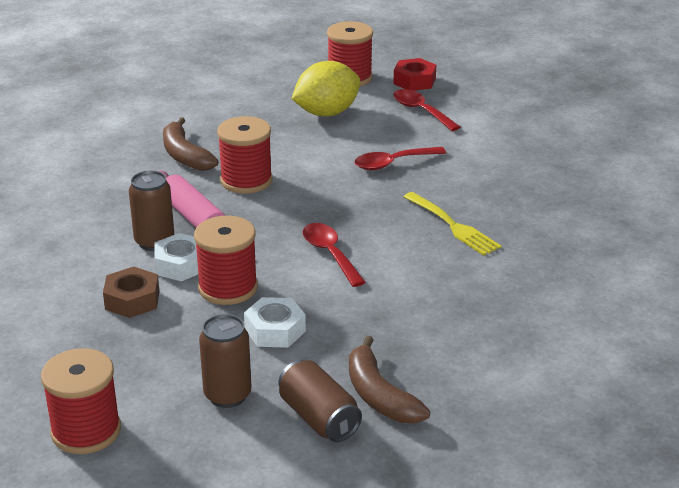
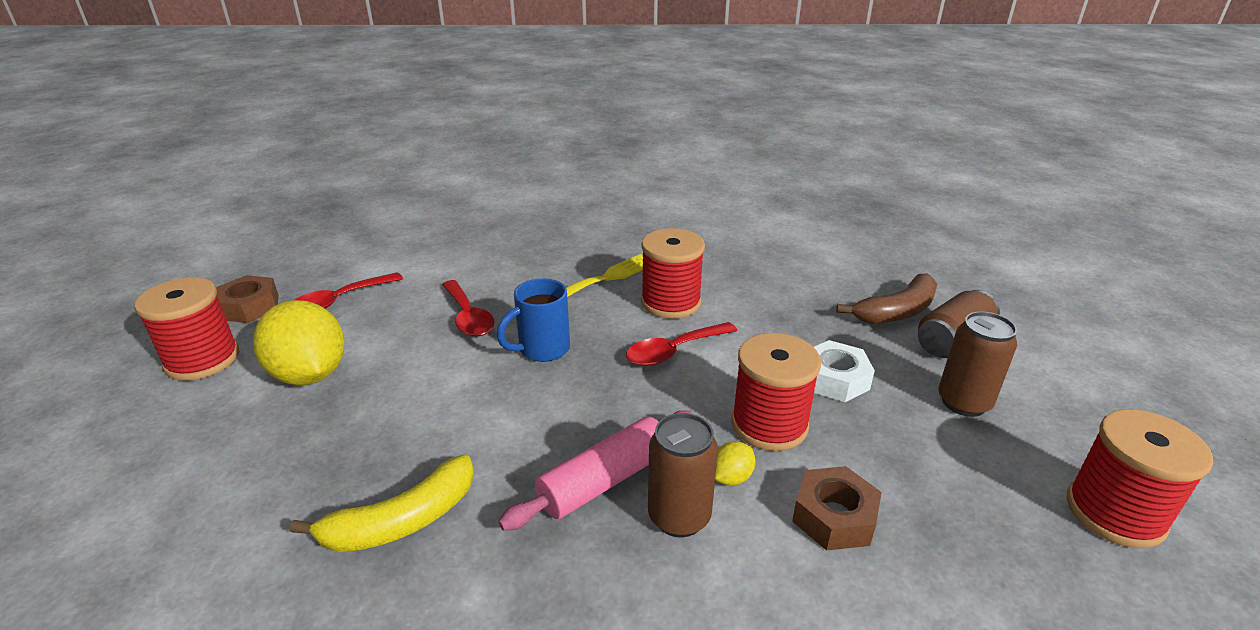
camera: 95 degrees left, 0 degrees up
(180, 265) = (731, 477): white nut -> yellow lemon
(185, 155) = (401, 521): brown banana -> yellow banana
(246, 180) = (498, 436): red spool -> red spool (670, 302)
(342, 195) = (542, 349): none -> blue mug
(414, 81) = (250, 307): red nut -> brown nut

